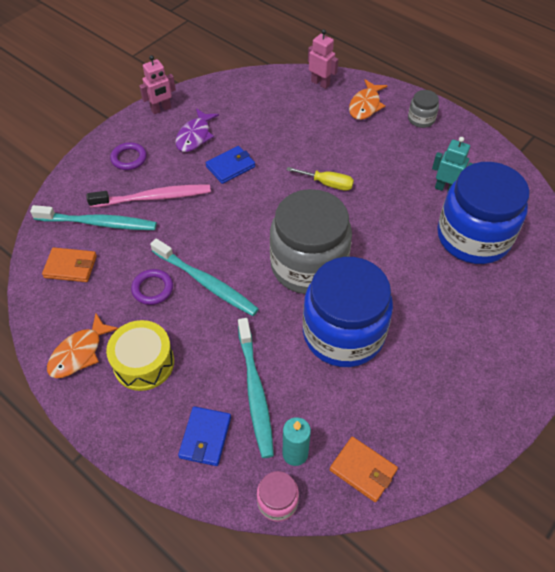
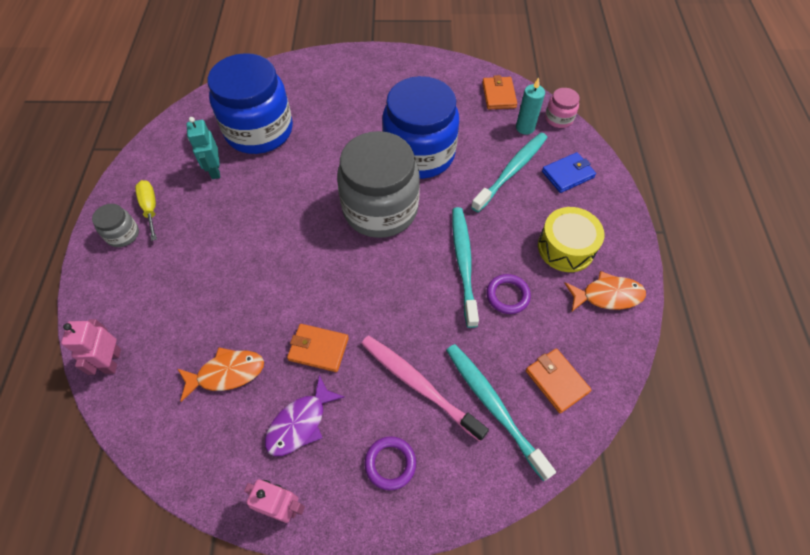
camera: 130 degrees left, 5 degrees up
(195, 136) = (300, 423): purple fish -> purple fish turned 150 degrees clockwise
(230, 166) = (318, 349): blue wallet -> orange wallet
(327, 184) = (276, 253): yellow screwdriver -> yellow screwdriver (150, 208)
(365, 105) = (129, 292): orange fish -> orange fish (227, 373)

